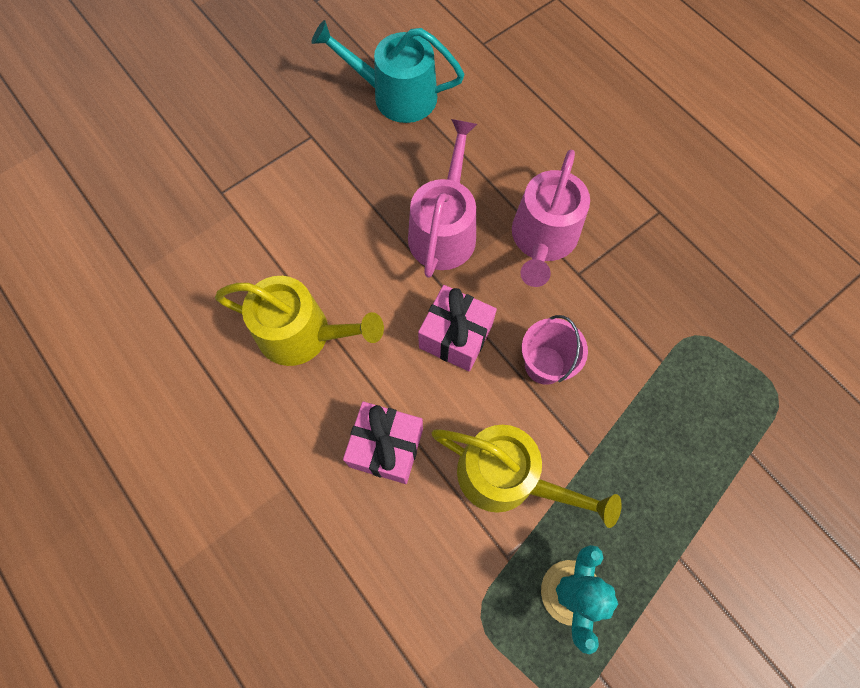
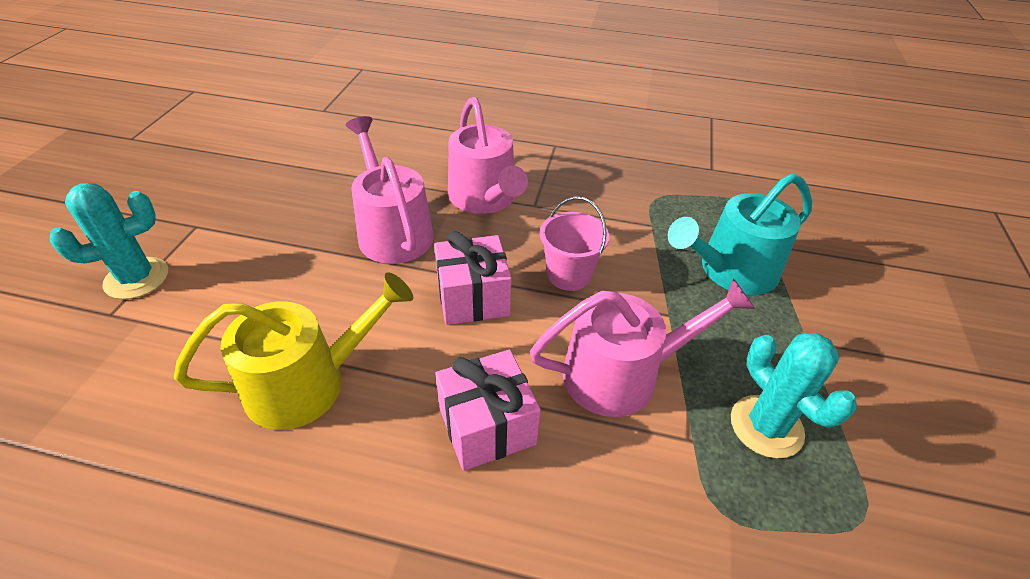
camera: 40 degrees left, 25 degrees down
(250, 168) = (137, 278): none -> turquoise cactus
(396, 95) = (268, 166): turquoise watering can -> turquoise watering can (731, 271)
(507, 477) = (622, 374): yellow watering can -> pink watering can

